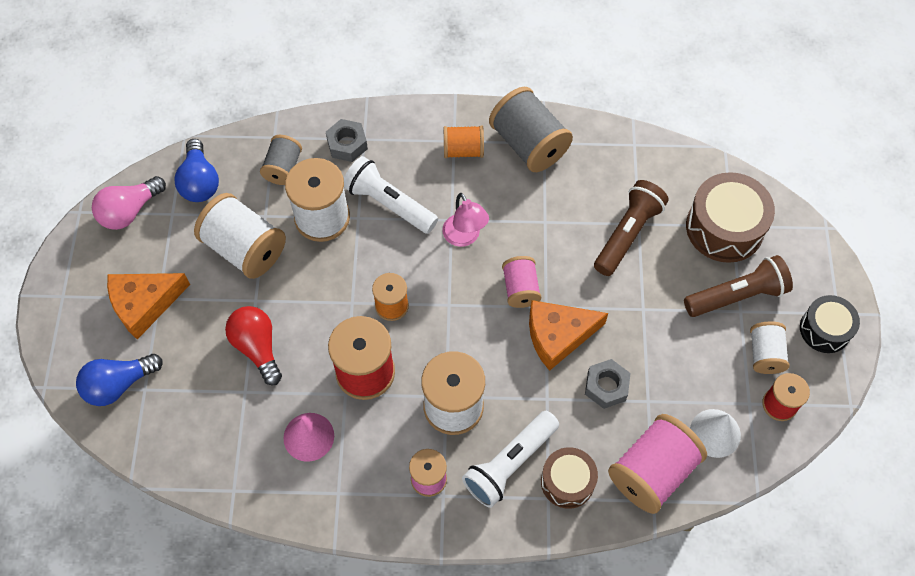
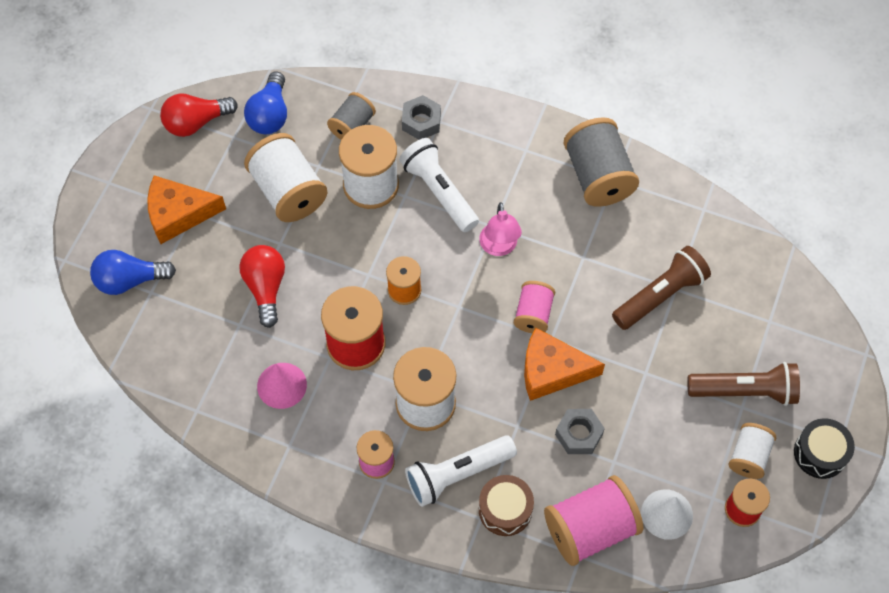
camera: 20 degrees right, 0 degrees up
(130, 211) = (196, 122): pink light bulb -> red light bulb
(463, 150) = (531, 162): orange spool -> none
(724, 228) = (760, 320): brown drum -> none

